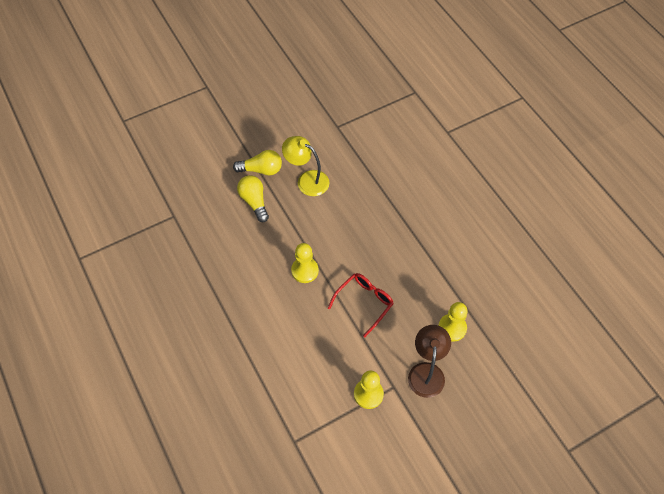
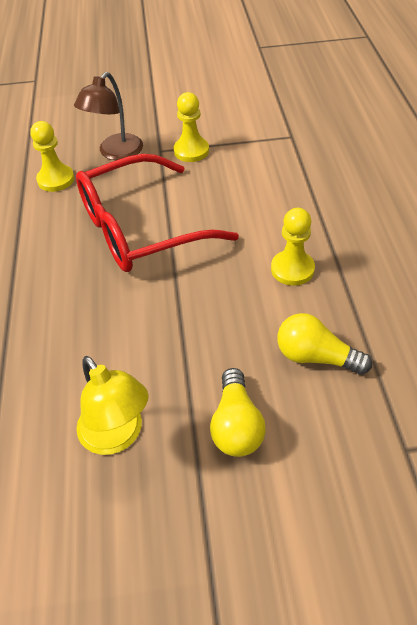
camera: 155 degrees left, 10 degrees down
(261, 170) = (195, 493): yellow light bulb -> yellow light bulb (315, 357)
(305, 271) = (200, 287): yellow pawn -> yellow pawn (292, 269)
(364, 303) = (140, 228): red glasses -> red glasses, size x1.85

